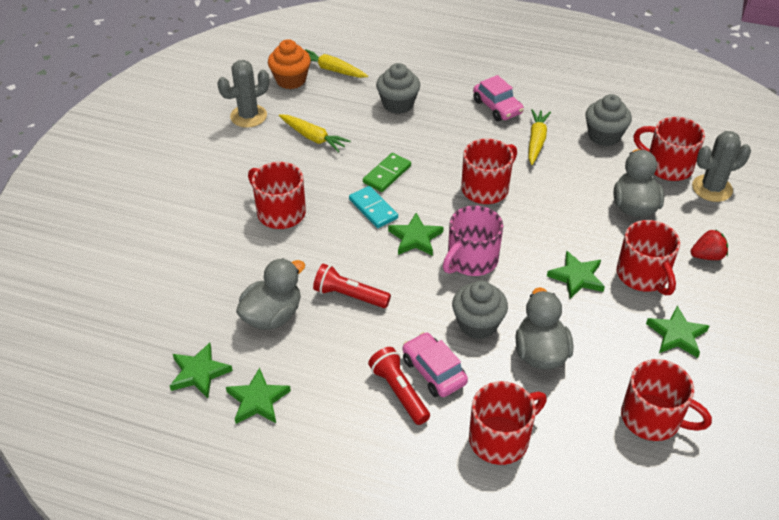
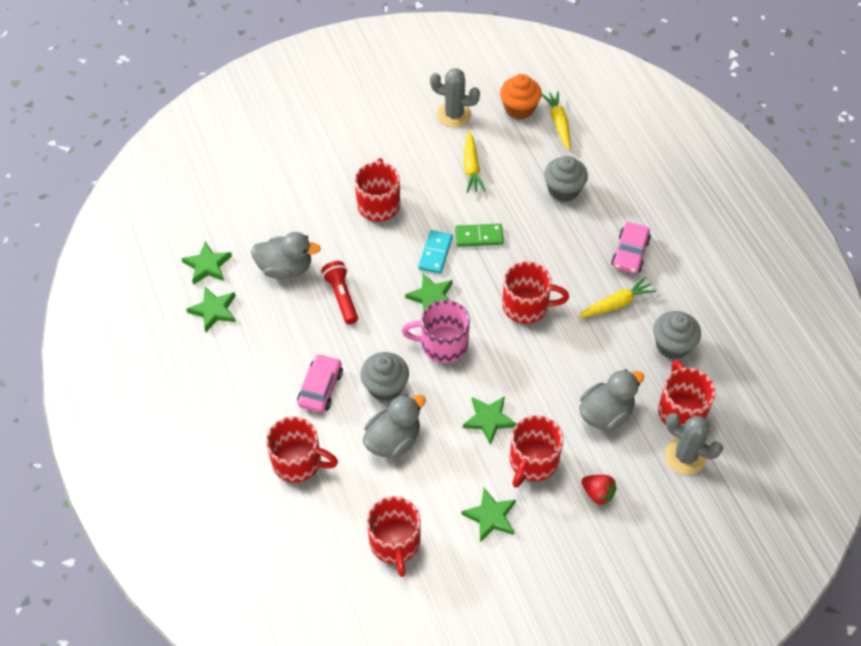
camera: 50 degrees right, 10 degrees up
(399, 392) = (286, 380): red flashlight -> none

